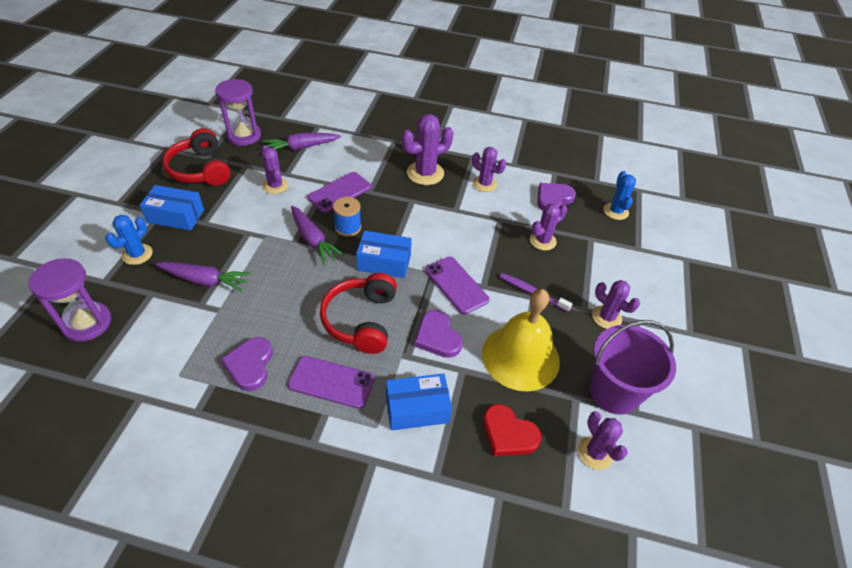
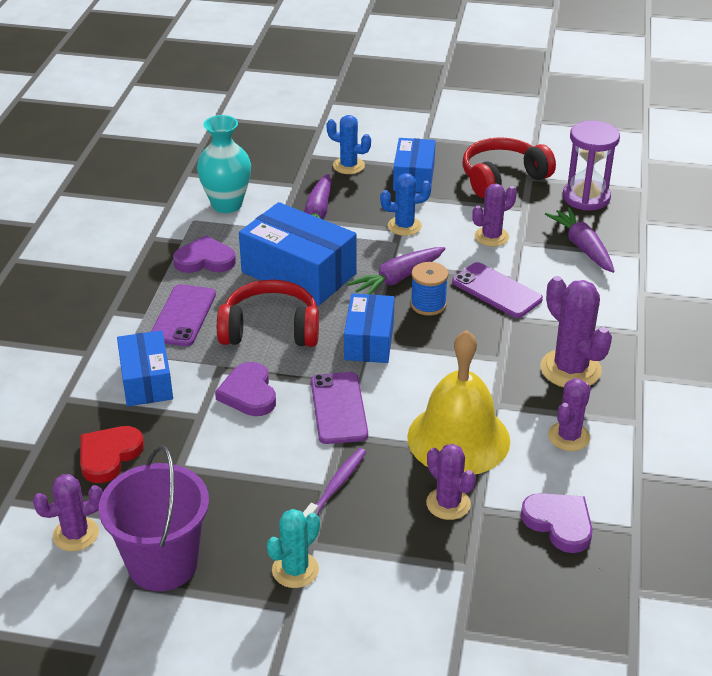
camera: 90 degrees right, 10 degrees down
(87, 323) = (253, 159): purple hourglass -> none
(162, 346) = (227, 204): none -> turquoise vase
(289, 298) = (299, 273): none -> blue box
(437, 337) = (249, 393): purple heart -> purple heart turned 75 degrees counterclockwise
(456, 285) = (338, 408): purple phone -> purple phone turned 60 degrees counterclockwise
(520, 357) = (220, 470): yellow bell -> yellow bell (458, 438)
(606, 317) = (295, 570): purple cactus -> turquoise cactus
(615, 211) = (552, 612): blue cactus -> blue cactus (404, 226)

